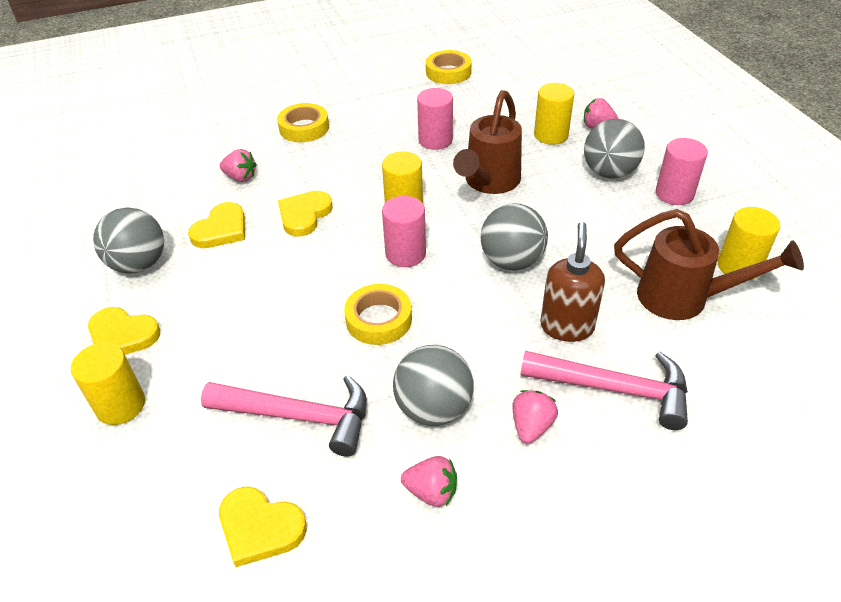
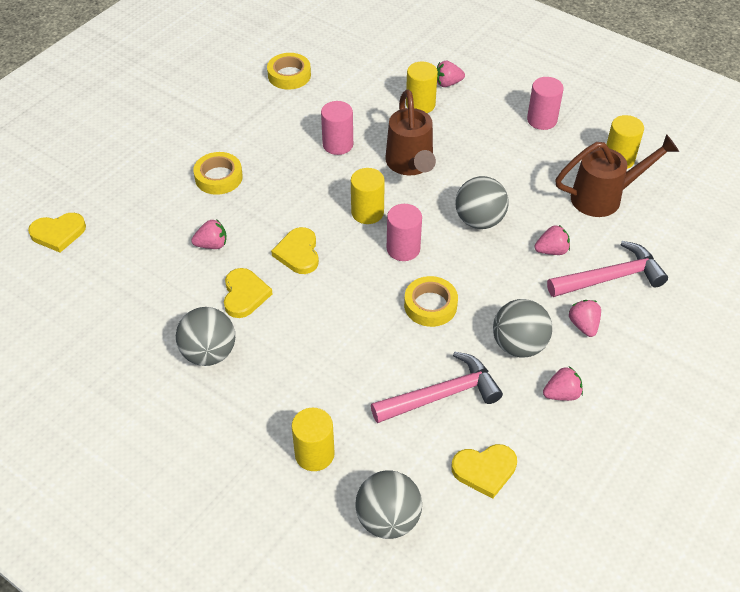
camera: 35 degrees left, 5 degrees up
(122, 335) = (259, 409): yellow heart -> yellow heart (58, 233)
(567, 326) = (551, 250): brown soap dispenser -> pink strawberry
(609, 172) = (486, 120): grey ball -> grey ball (388, 519)

